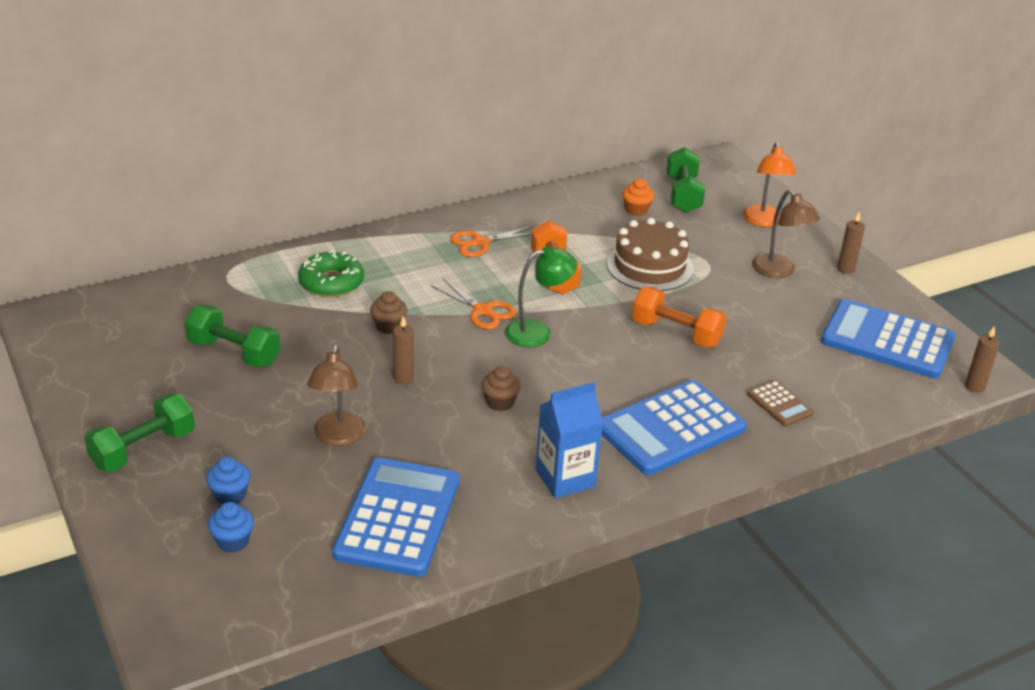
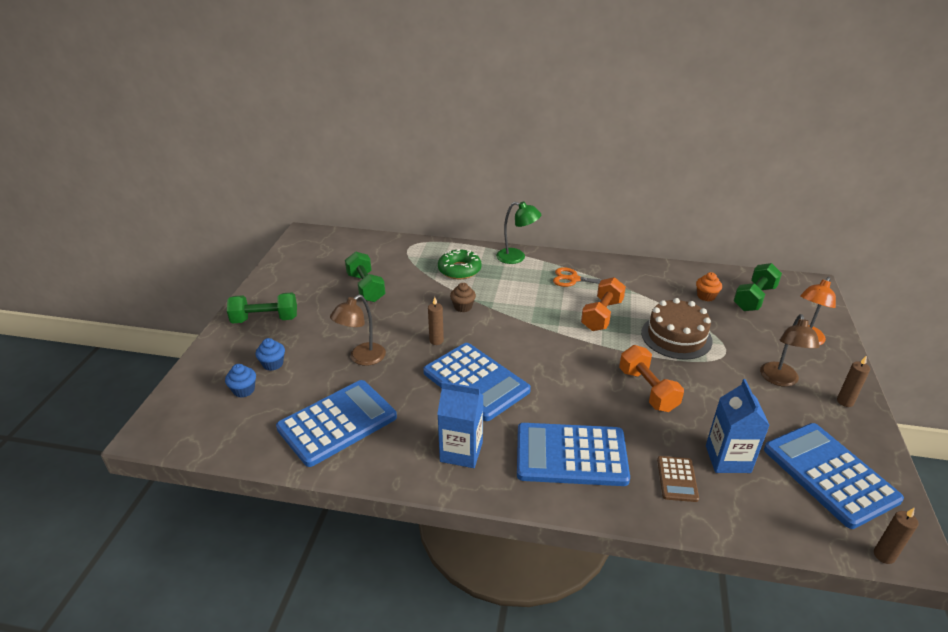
camera: 40 degrees right, 0 degrees up
(483, 311) = (529, 320): orange scissors -> none
(500, 402) = (476, 381): brown cupcake -> blue calculator
(537, 332) = (549, 348): green lamp -> green lamp (517, 257)
(802, 366) = (727, 459): none -> blue carton

